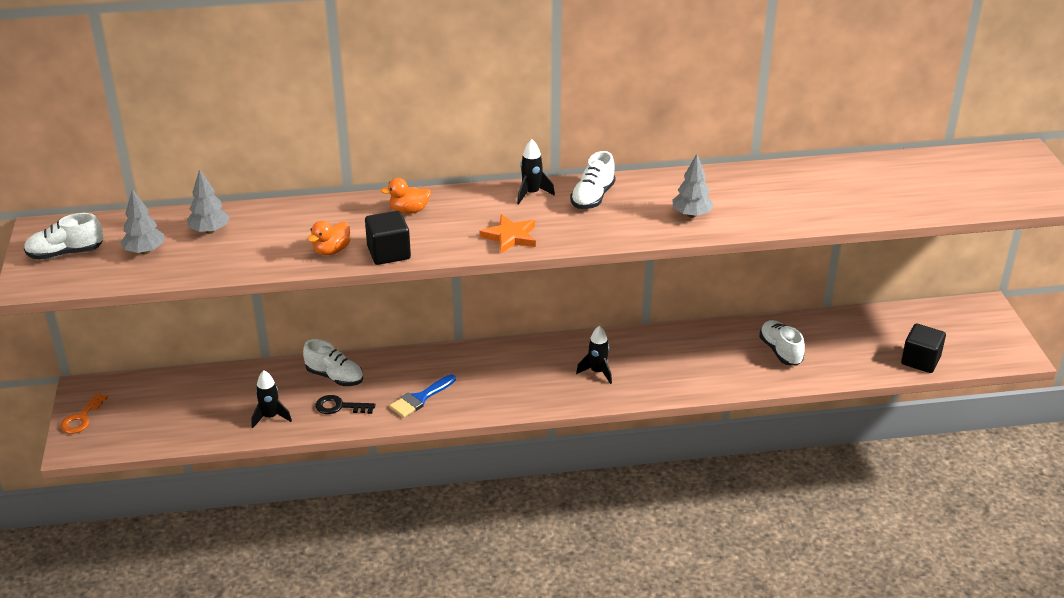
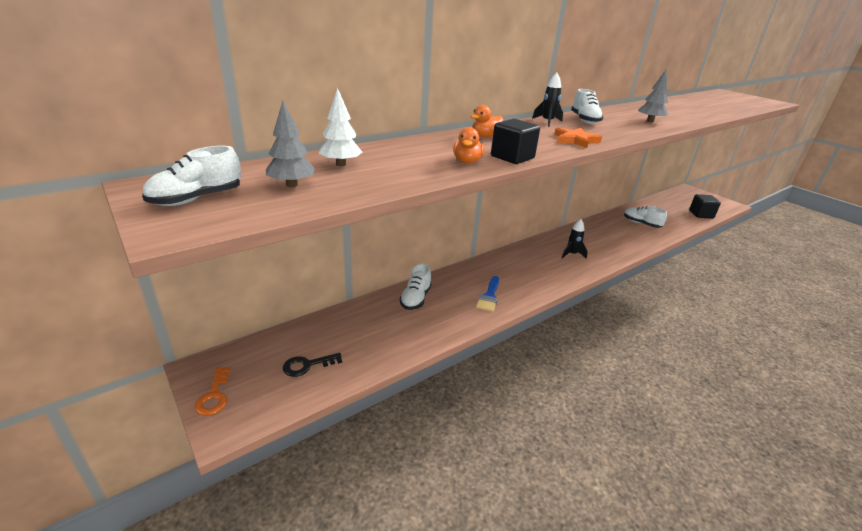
camera: 30 degrees left, 5 degrees down
(210, 231) = (341, 164): grey tree -> white tree
(270, 417) = (395, 340): black rocket -> none
(335, 377) = (415, 298): white shoe -> white shoe turned 105 degrees clockwise
(339, 406) = (440, 317): black key -> black key (307, 365)

